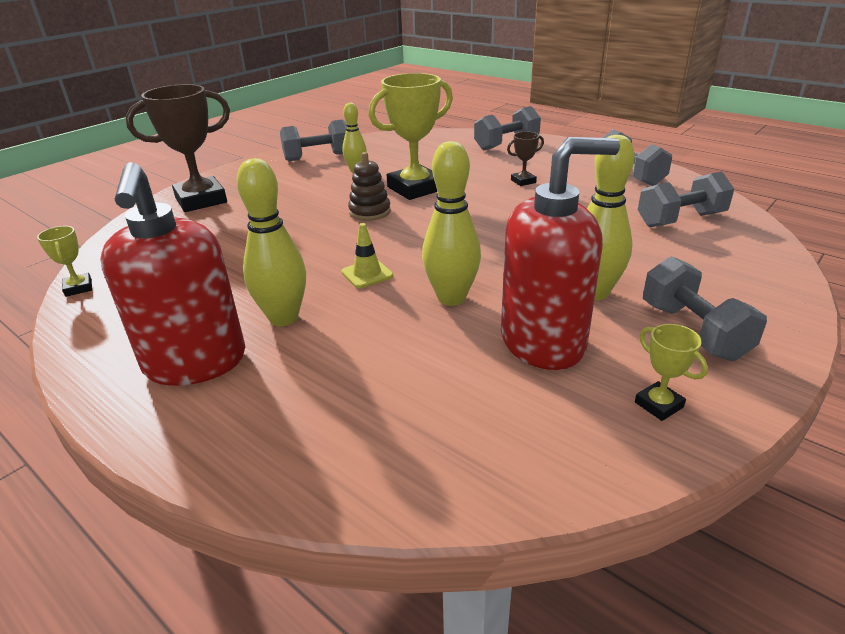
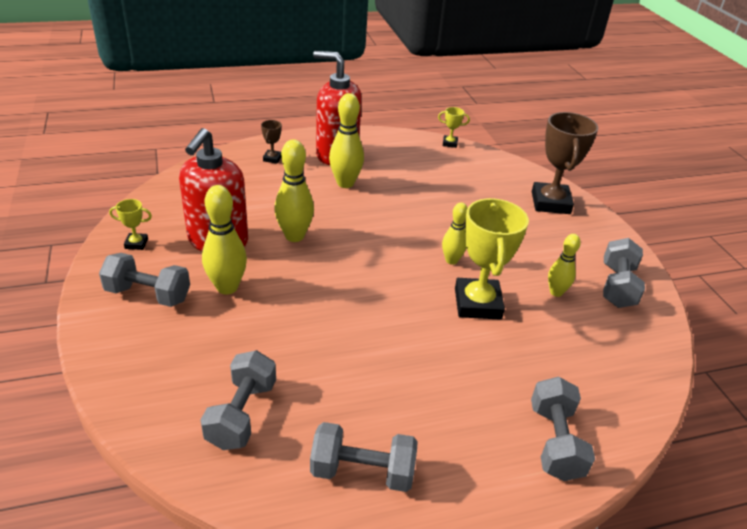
camera: 120 degrees right, 5 degrees up
(367, 274) = (358, 222): yellow traffic cone -> none
(370, 212) = (451, 260): brown stacking toy -> yellow bowling pin
(523, 181) = (429, 377): brown trophy -> brown trophy (272, 158)

